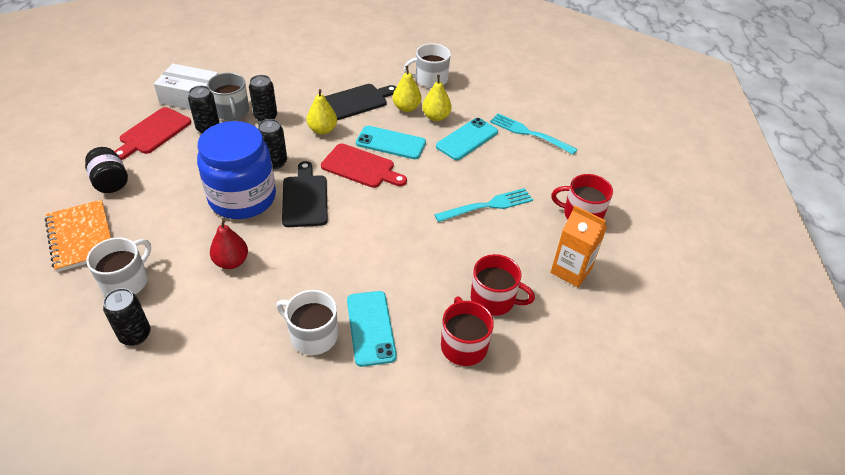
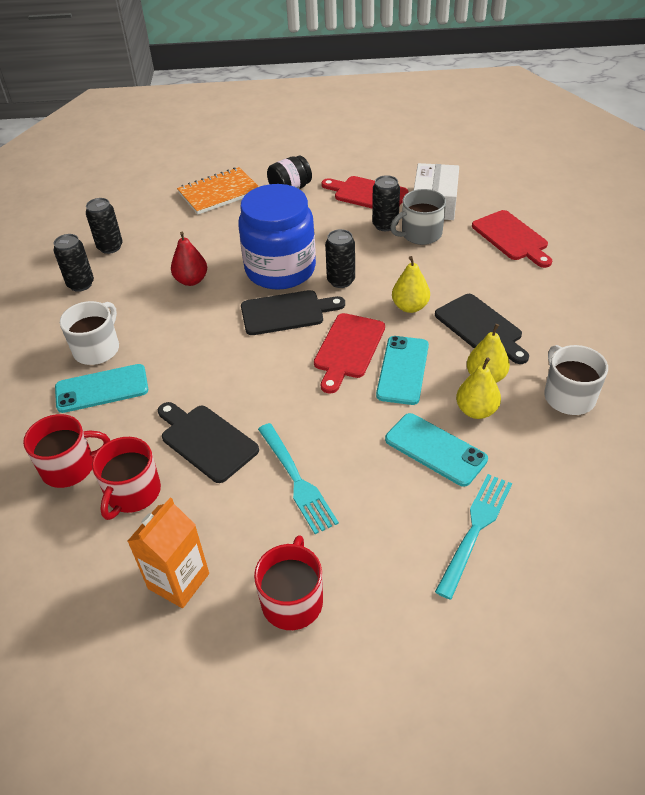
camera: 90 degrees right, 0 degrees up
(126, 281) = (168, 228): white mug -> none
(260, 69) = (511, 238): none -> red cutting board
(266, 117) = (419, 259): black can -> black can (81, 284)
(445, 254) = (206, 441): none -> black cutting board

